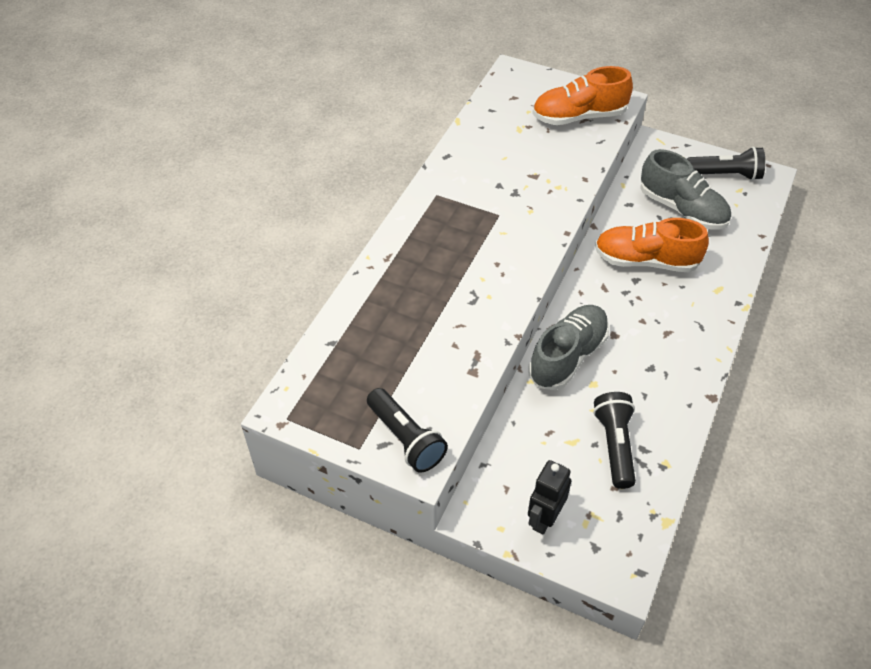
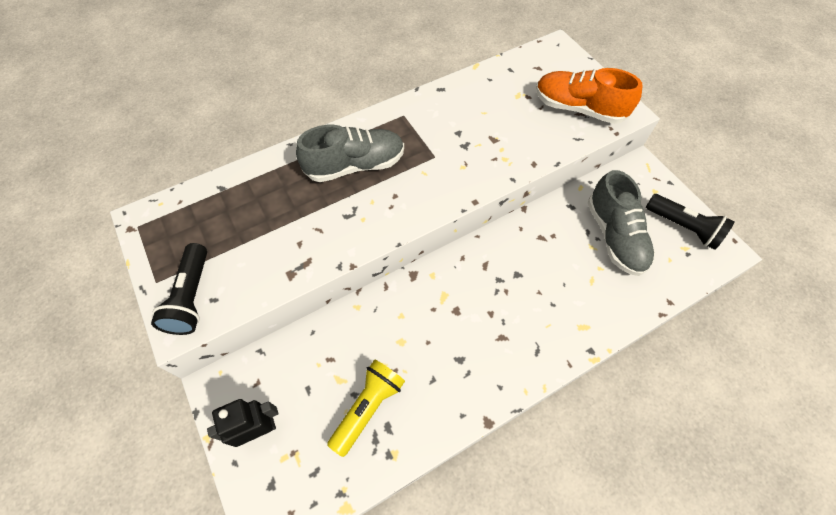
camera: 35 degrees right, 10 degrees up
(568, 356) = (402, 305): grey shoe -> grey shoe (355, 165)
(615, 445) = (368, 407): black flashlight -> yellow flashlight
(646, 261) = (541, 263): orange shoe -> none

